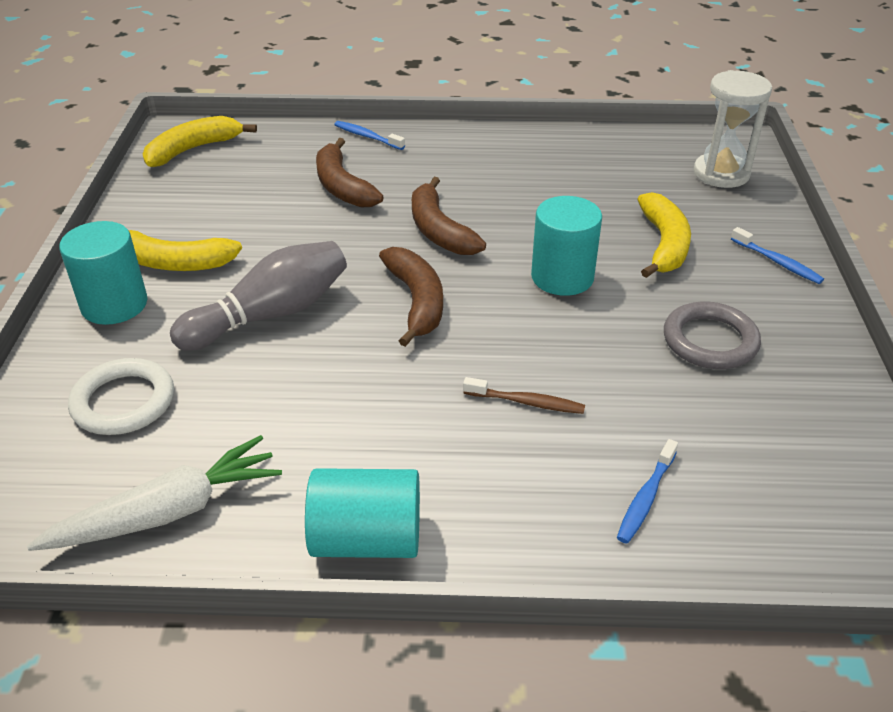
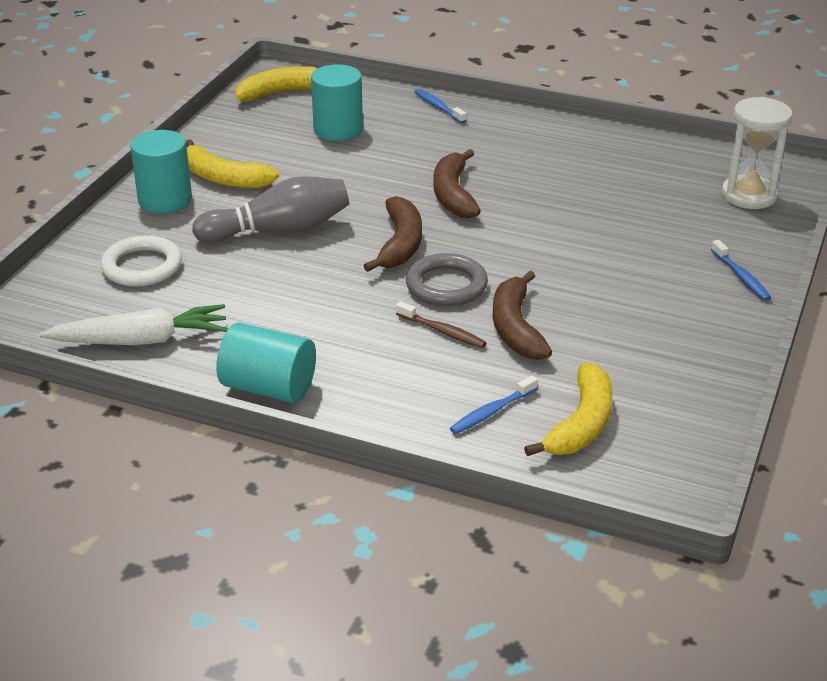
camera: 20 degrees right, 5 degrees down
(342, 186) = (392, 144): brown banana -> brown banana (515, 327)
(562, 277) = (535, 250): turquoise cylinder -> turquoise cylinder (338, 130)
(664, 244) = (646, 243): yellow banana -> yellow banana (581, 424)
(710, 341) = (628, 322): grey ring -> grey ring (446, 285)

